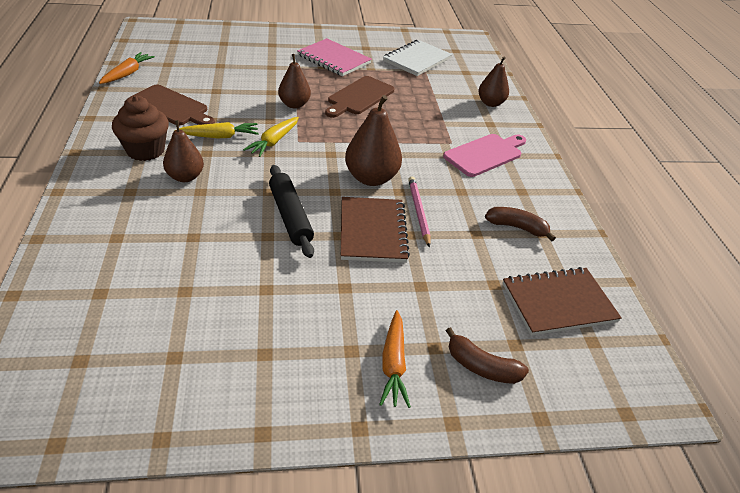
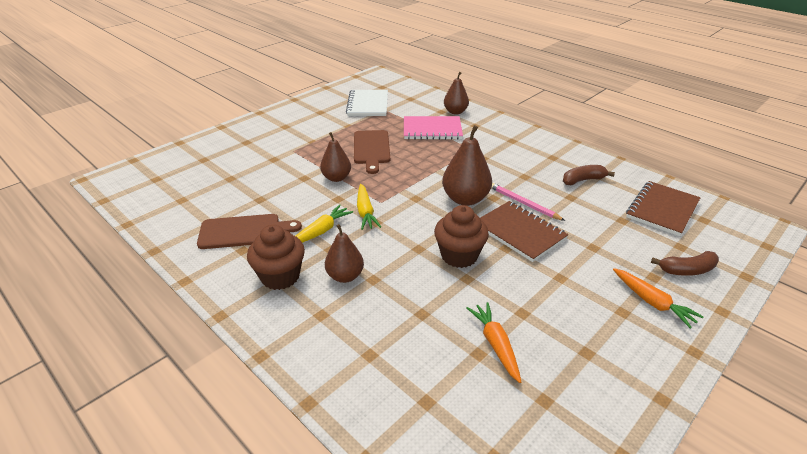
camera: 35 degrees left, 5 degrees down
(127, 73) = (158, 226): orange carrot -> orange carrot (495, 344)
(290, 216) = (459, 256): black rolling pin -> brown cupcake
(334, 59) = (311, 131): pink notebook -> pink notebook (432, 130)
(485, 154) = (501, 146): pink cutting board -> none

